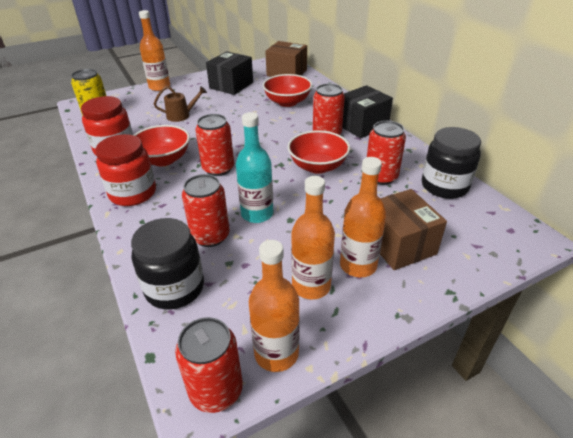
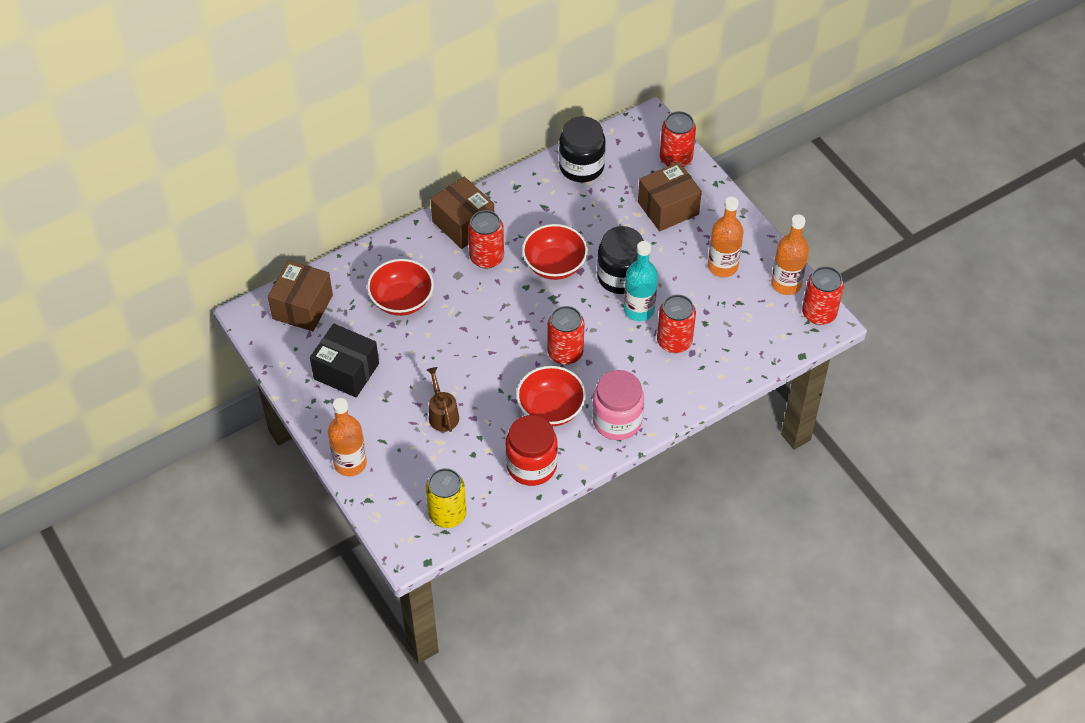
camera: 95 degrees left, 15 degrees up
(133, 193) = (617, 420): red jar -> pink jar
(174, 288) = (738, 355): black jar -> black jar (620, 277)
(358, 265) = (696, 236): orange bottle -> none
(362, 125) = (463, 224): black box -> brown box
(381, 177) = (570, 213): red can -> red can (675, 159)

